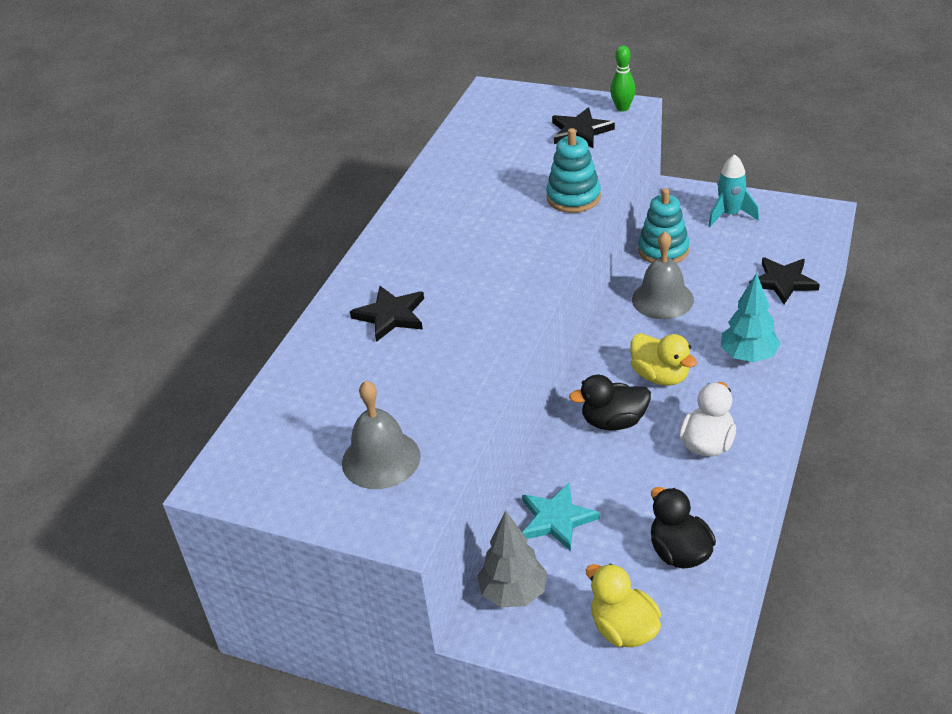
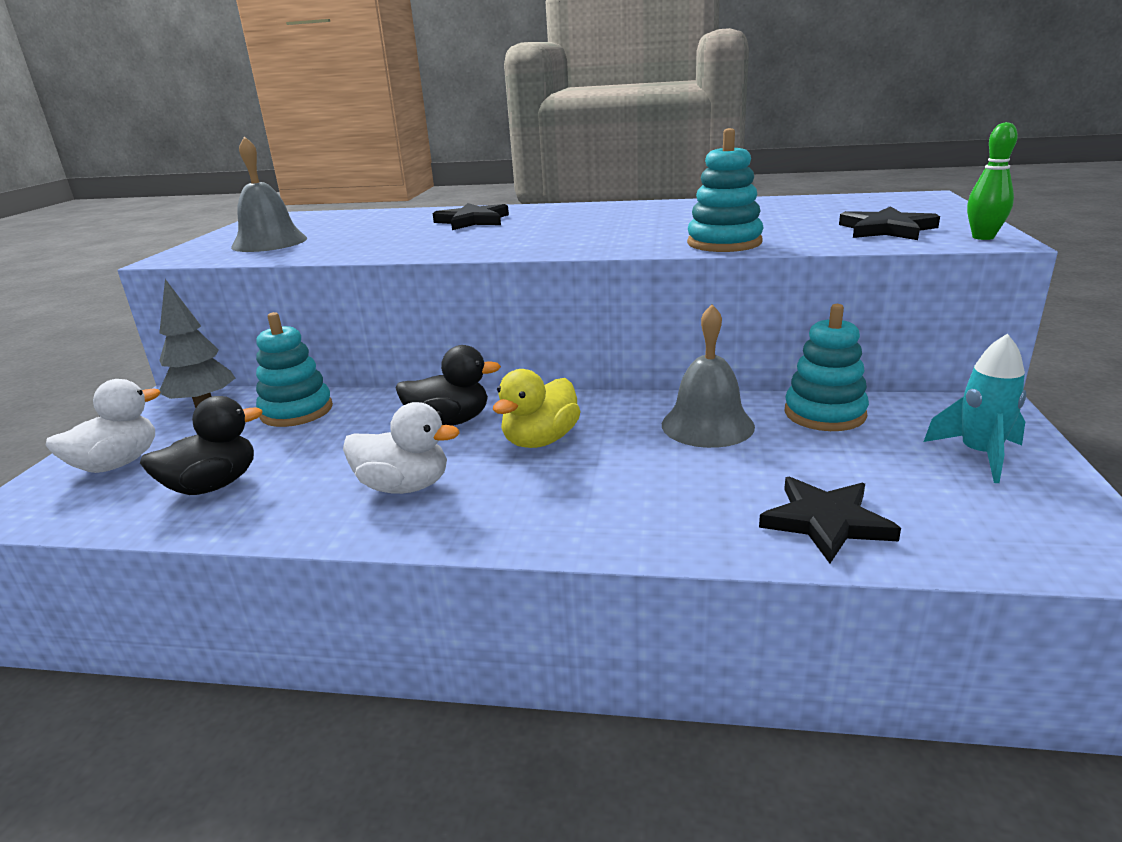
camera: 75 degrees right, 15 degrees down
(557, 519) = (296, 411): turquoise star -> turquoise stacking toy
(613, 421) = (449, 422): black duck -> black duck turned 105 degrees clockwise
(623, 629) = (117, 464): yellow duck -> white duck
(748, 356) = (603, 503): turquoise tree -> none

